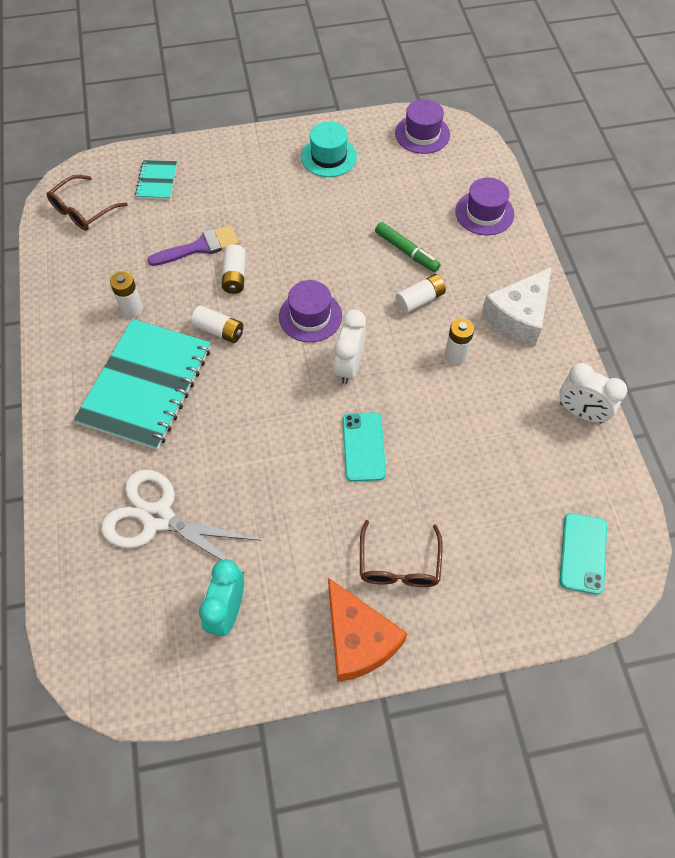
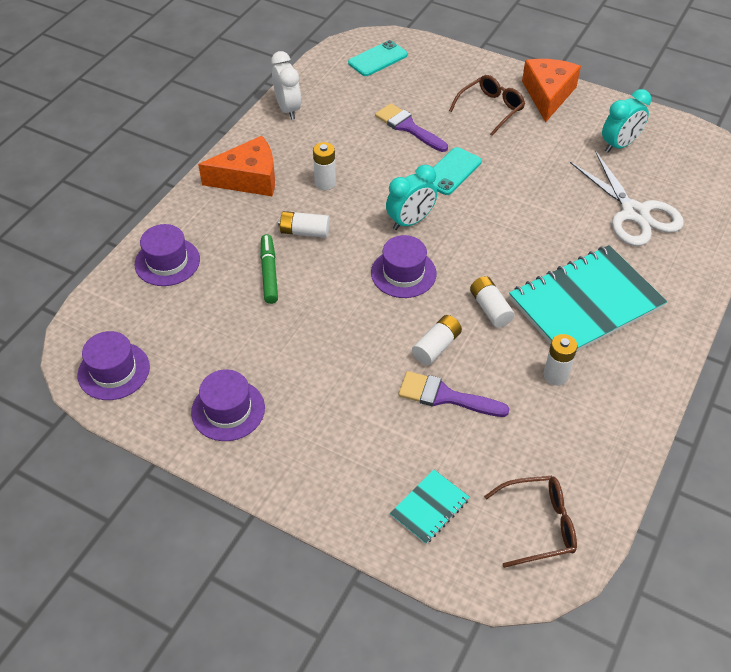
camera: 140 degrees left, 10 degrees down
(328, 156) = (228, 410): turquoise hat -> purple hat
(349, 366) = (410, 221): white clock -> turquoise clock
(454, 473) = (408, 127): none -> purple brush
(518, 316) = (248, 178): white cheese -> orange cheese

